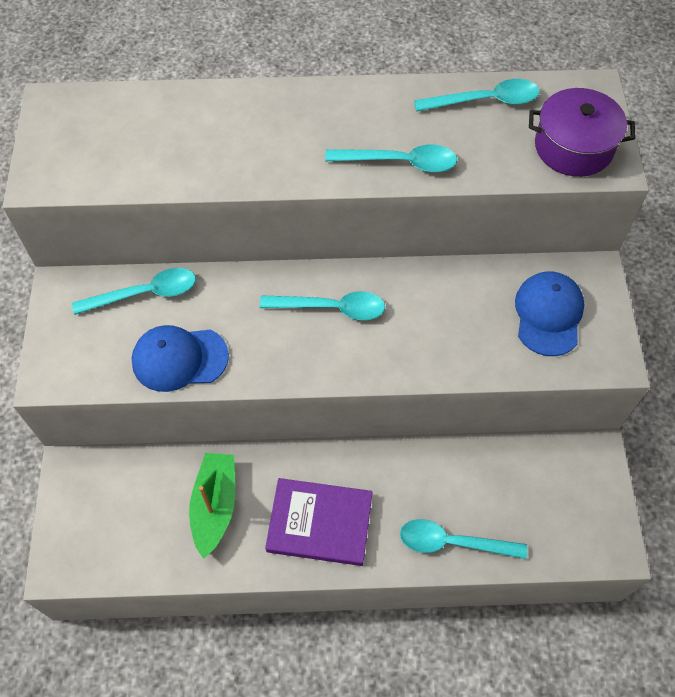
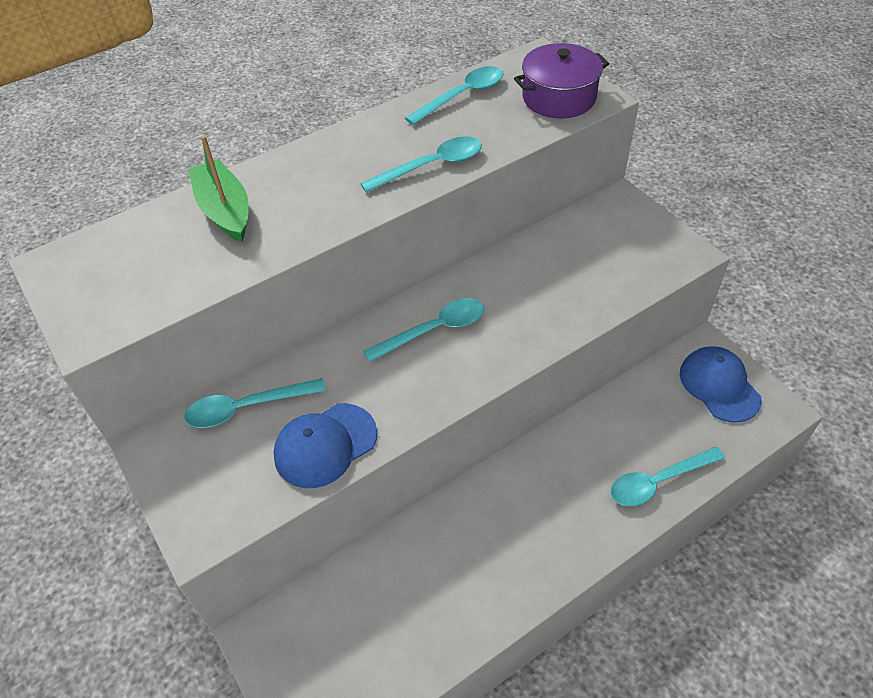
camera: 30 degrees left, 10 degrees down
(145, 293) = (246, 407): turquoise spoon -> turquoise spoon turned 150 degrees counterclockwise
(215, 506) = (429, 580): green boat -> green boat (225, 210)
(320, 523) = (536, 535): purple book -> none
(548, 314) = (613, 246): blue cap -> blue cap (719, 386)

